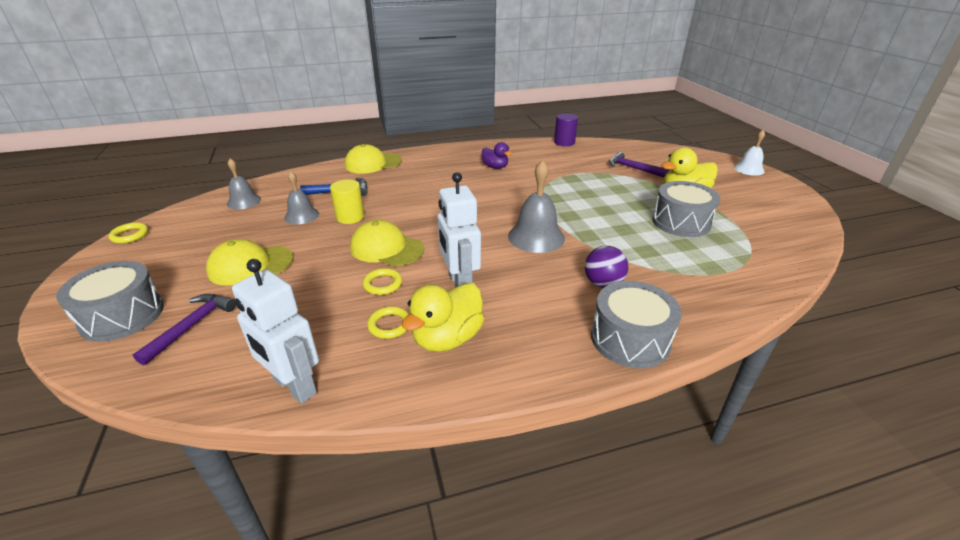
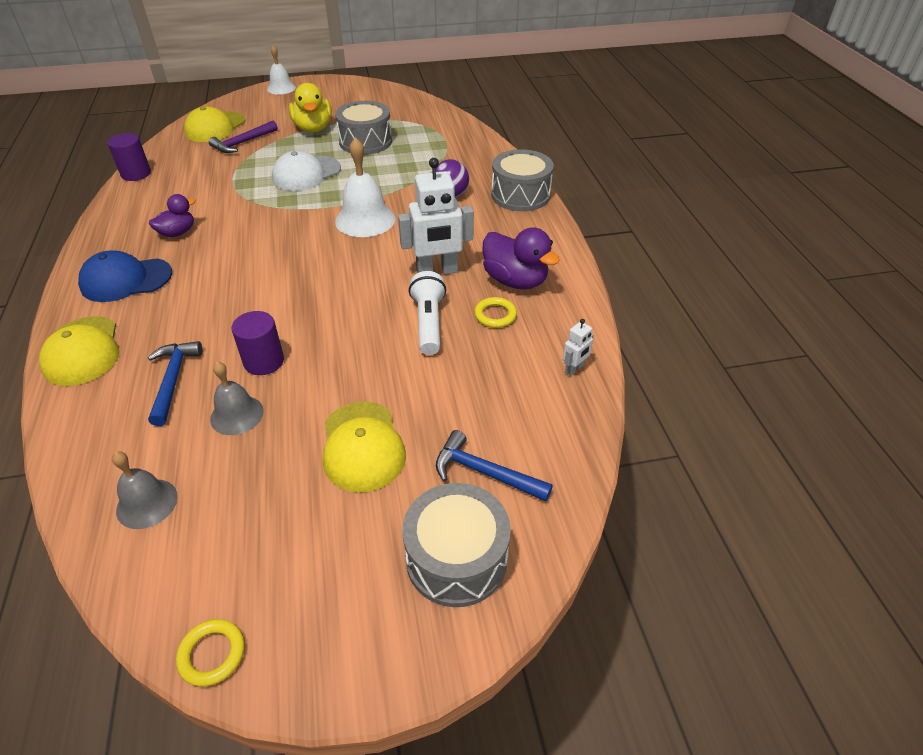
camera: 85 degrees left, 10 degrees up
(191, 326) = (485, 473): purple hammer -> blue hammer
(294, 386) = (574, 369): white robot -> white robot, size x0.46
(350, 217) = (264, 361): yellow cylinder -> purple cylinder
(382, 284) = (428, 323): yellow ring -> white flashlight
(386, 248) = (356, 323): yellow cap -> yellow cap (215, 127)
(440, 162) = (126, 280): none -> blue cap
(447, 338) = (515, 281): yellow duck -> purple duck
(536, 237) = (365, 220): grey bell -> white bell
(600, 200) = (306, 174): none -> white cap

